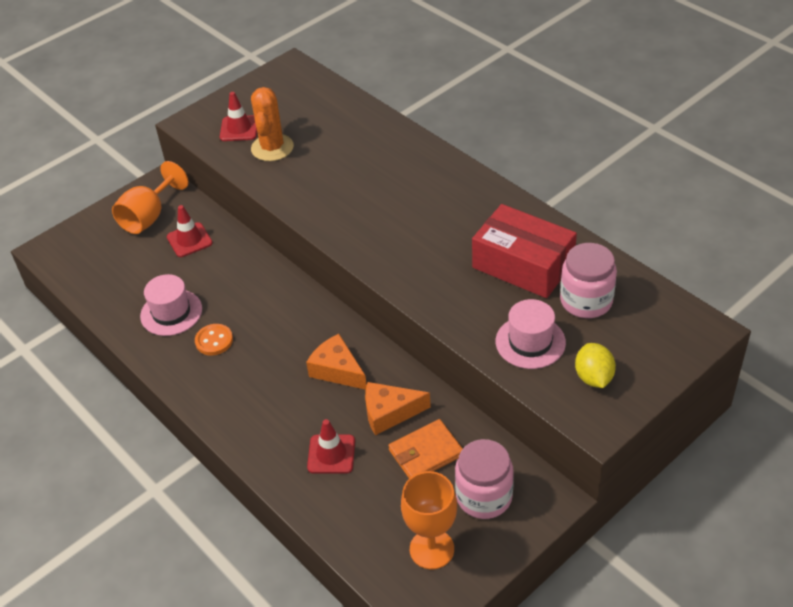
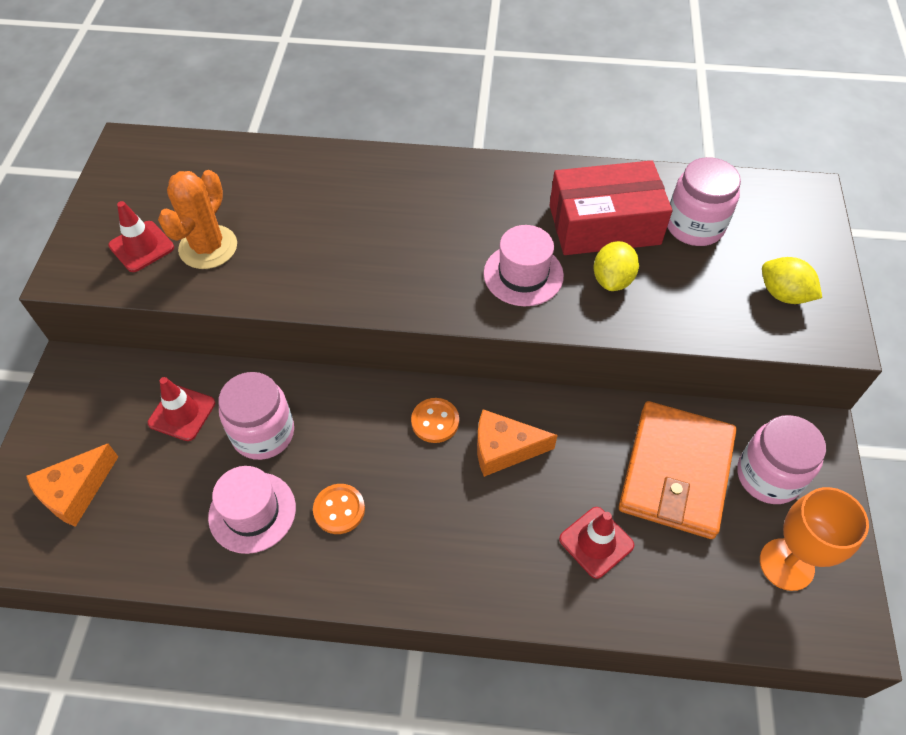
camera: 45 degrees left, 10 degrees up
(149, 217) = (98, 417): orange goblet -> none
(218, 276) = (263, 433): none -> pink jar
(272, 148) = (208, 247): orange cactus -> orange cactus turned 60 degrees clockwise
(315, 330) = (435, 421): none -> orange button
(389, 413) = (600, 457): orange cheese -> orange cheese (75, 492)
(426, 453) = (676, 472): orange wallet -> orange wallet, size x1.67
(486, 300) = (612, 280): none -> yellow lemon
(530, 342) = (696, 296): pink hat -> pink hat (523, 274)

